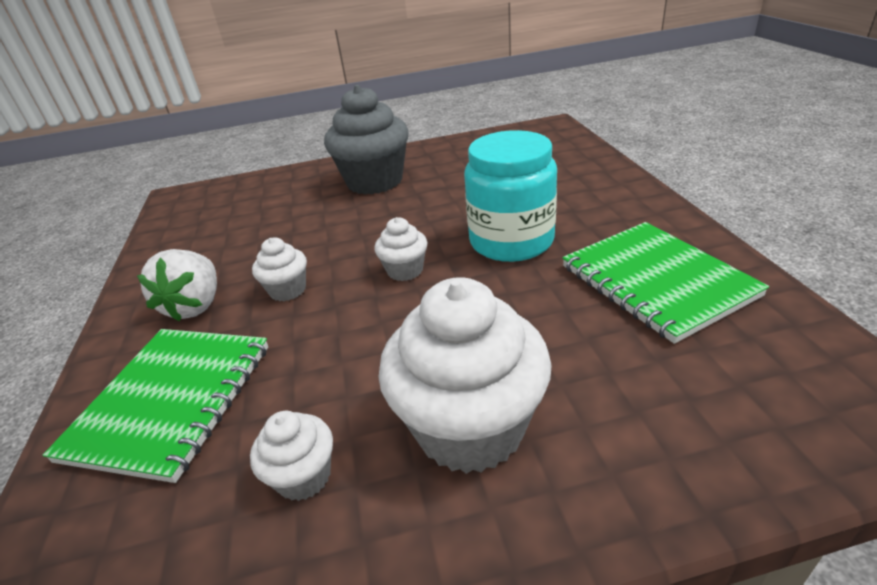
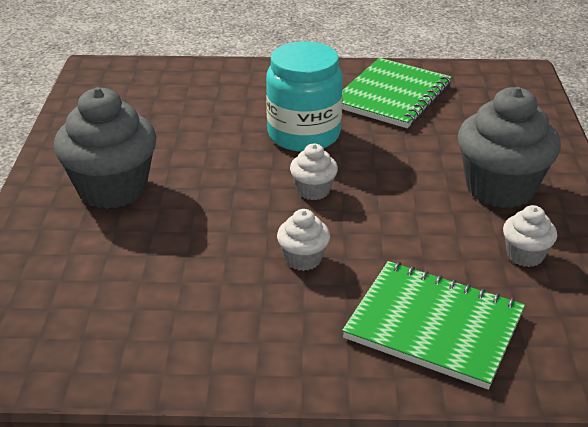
camera: 80 degrees left, 0 degrees up
(195, 305) = (294, 322): white strawberry -> none
(470, 427) = (500, 188): white cupcake -> grey cupcake
(656, 281) = (392, 96): green notebook -> green notebook turned 45 degrees counterclockwise

